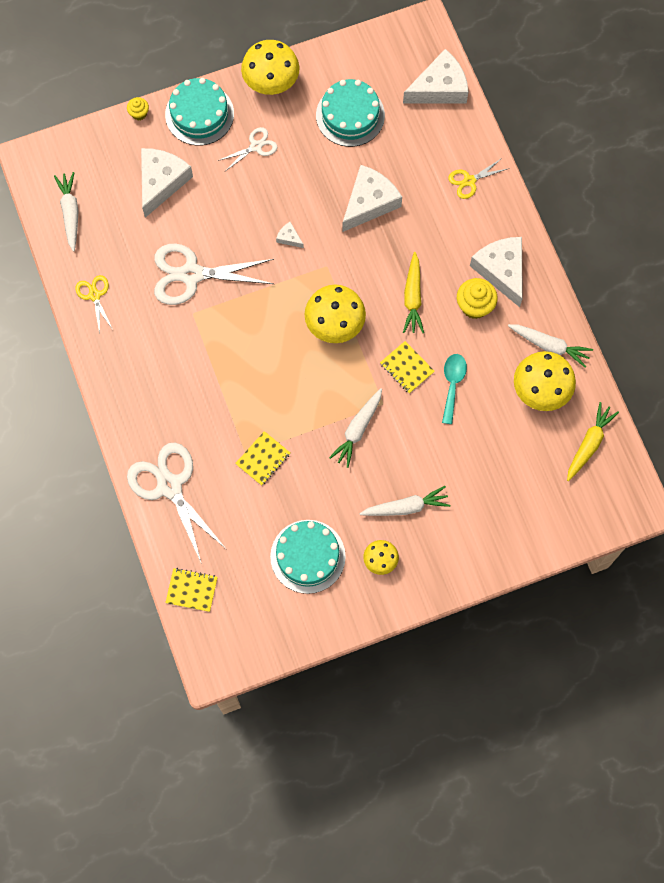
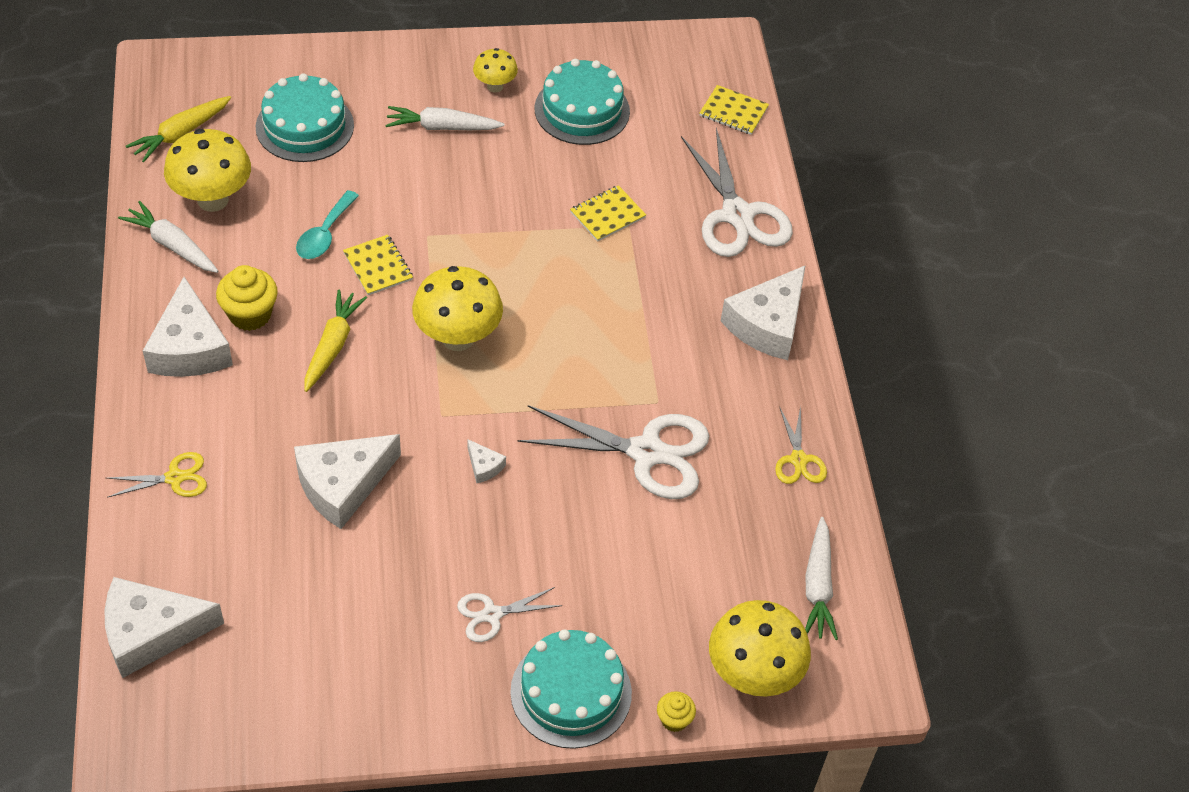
camera: 170 degrees left, 20 degrees down
(161, 182) = (661, 597): white cheese -> white cheese (767, 324)
(271, 84) = (432, 713): yellow mushroom -> yellow mushroom (752, 675)
(350, 115) = (319, 625): turquoise cake -> turquoise cake (305, 126)
(358, 429) = (472, 216): white carrot -> none

